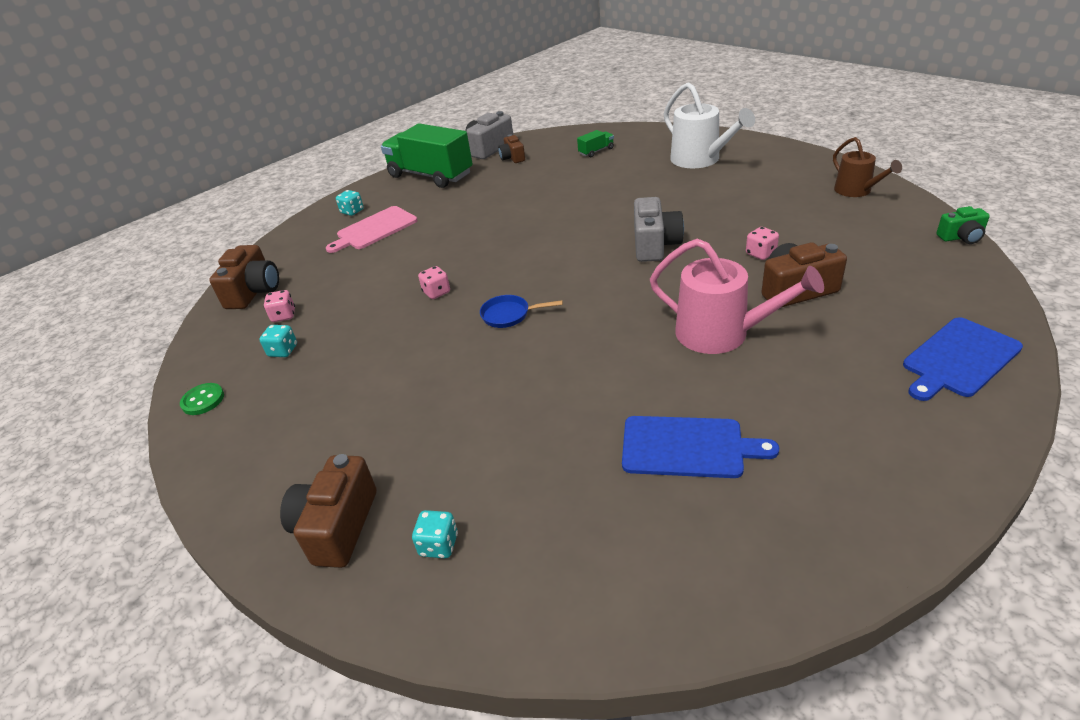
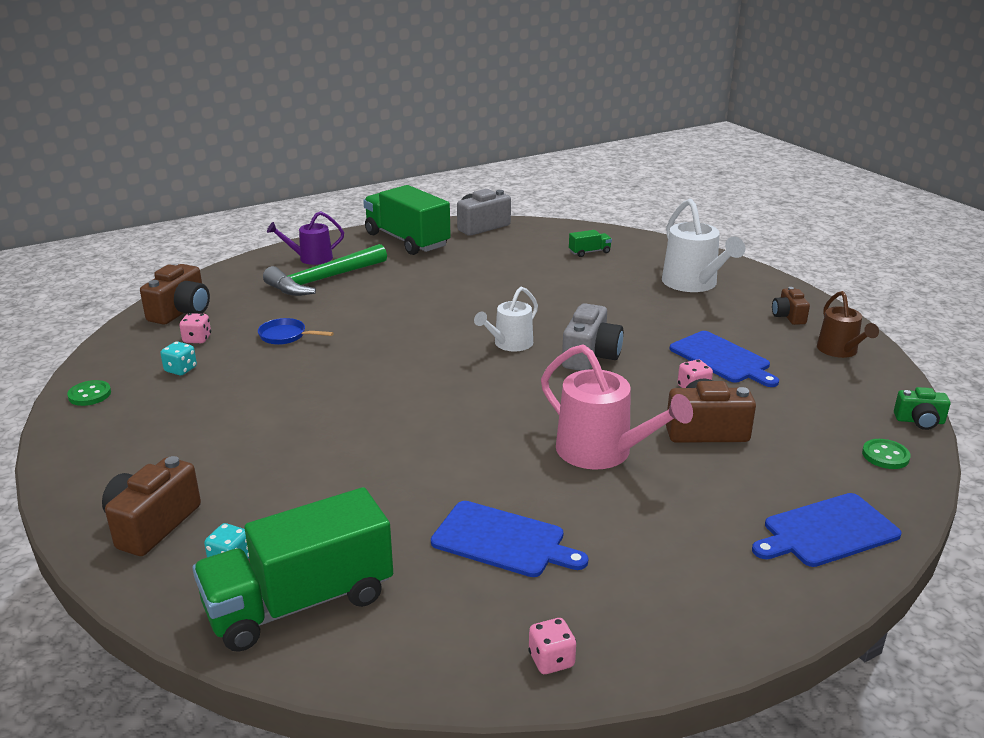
camera: 10 degrees right, 10 degrees down
(352, 211) = (311, 258): turquoise dice -> purple watering can
(374, 229) = (323, 280): pink cutting board -> green hammer
(436, 292) = (349, 351): pink dice -> pink dice (551, 660)
(509, 315) = (406, 387): blue pan -> blue pan (286, 336)
(512, 158) = (499, 240): brown camera -> brown camera (788, 316)
(533, 572) = (300, 603): none -> green truck
(578, 250) = (510, 344): none -> white watering can
(767, 221) = (722, 359): none -> blue cutting board
(956, 275) = (885, 456): none -> green button

